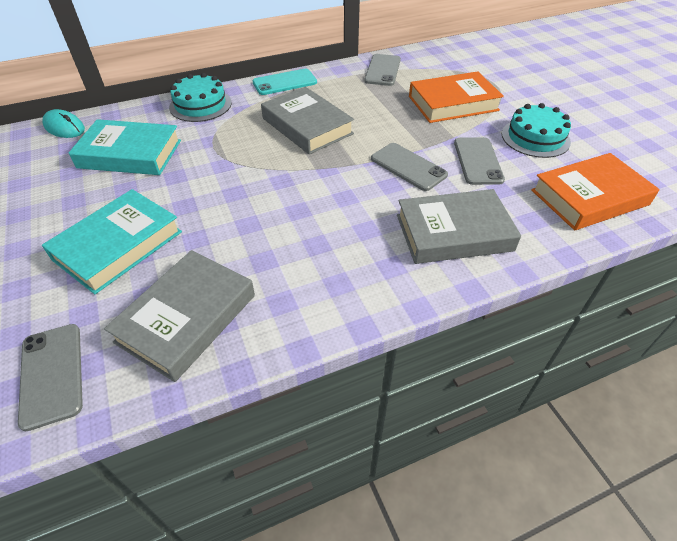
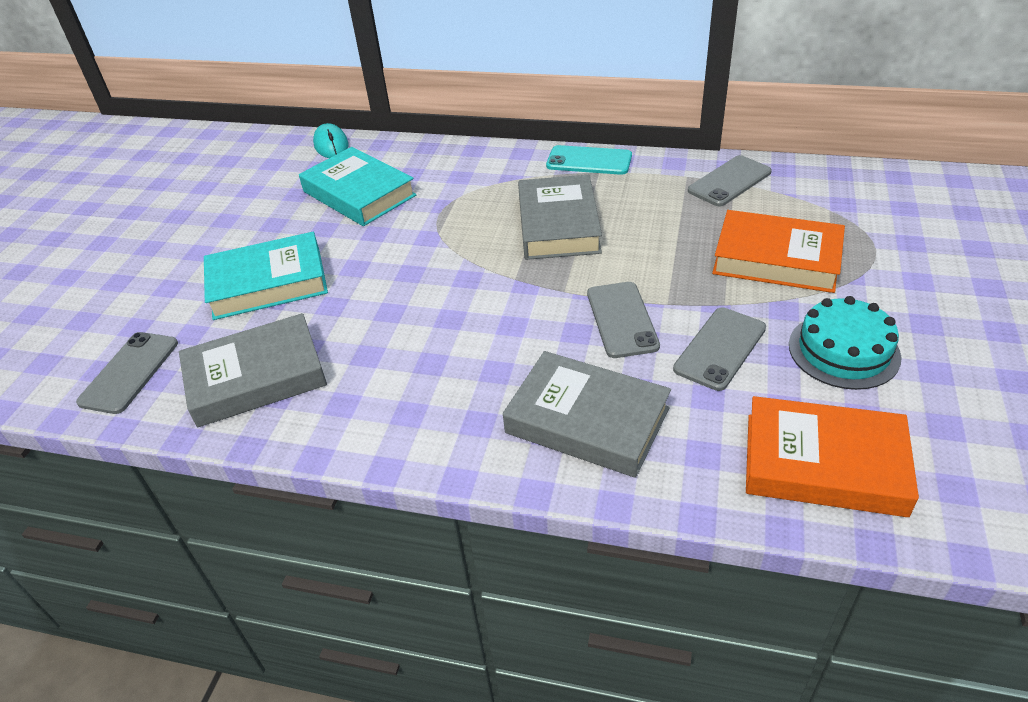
camera: 40 degrees right, 5 degrees down
(200, 105) = (473, 160): turquoise cake -> none

